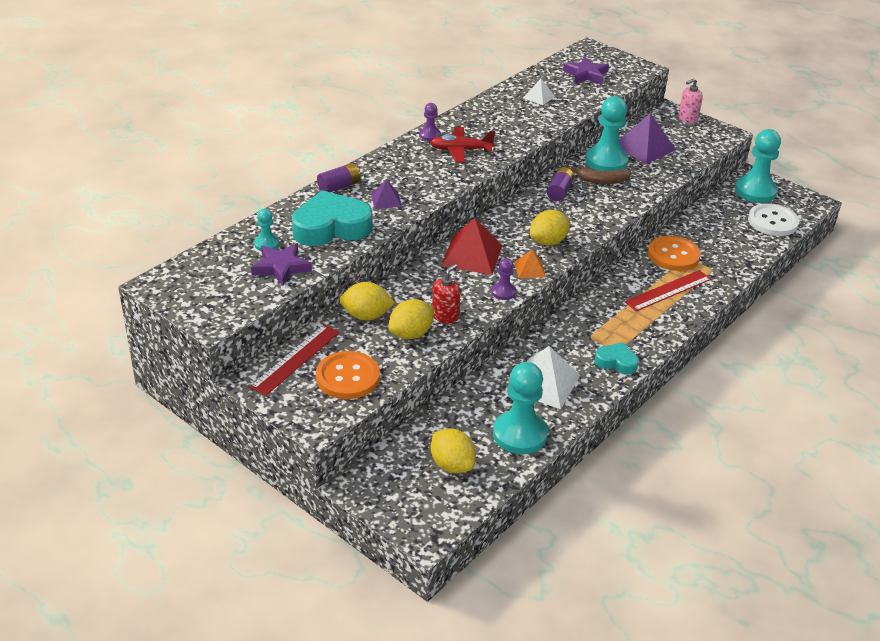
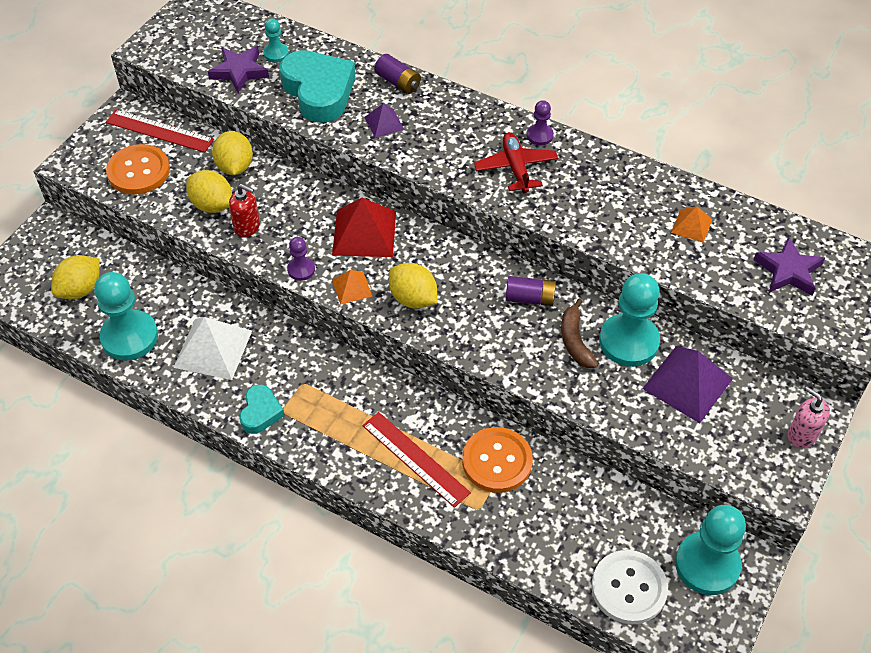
camera: 80 degrees right, 15 degrees up
(539, 97) = (691, 226): white pyramid -> orange pyramid

